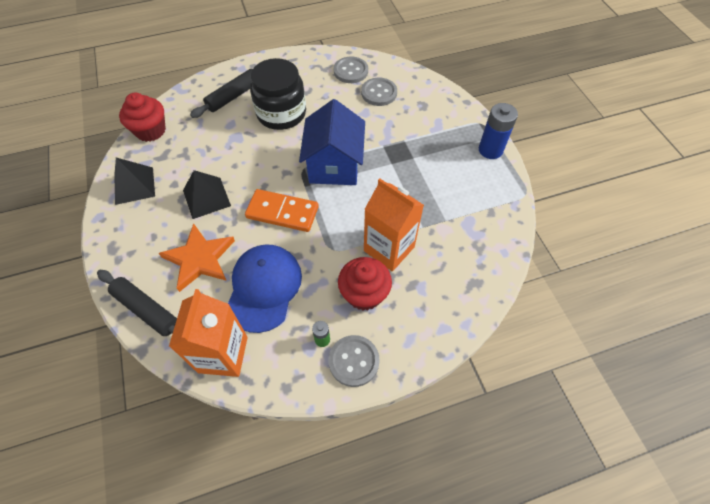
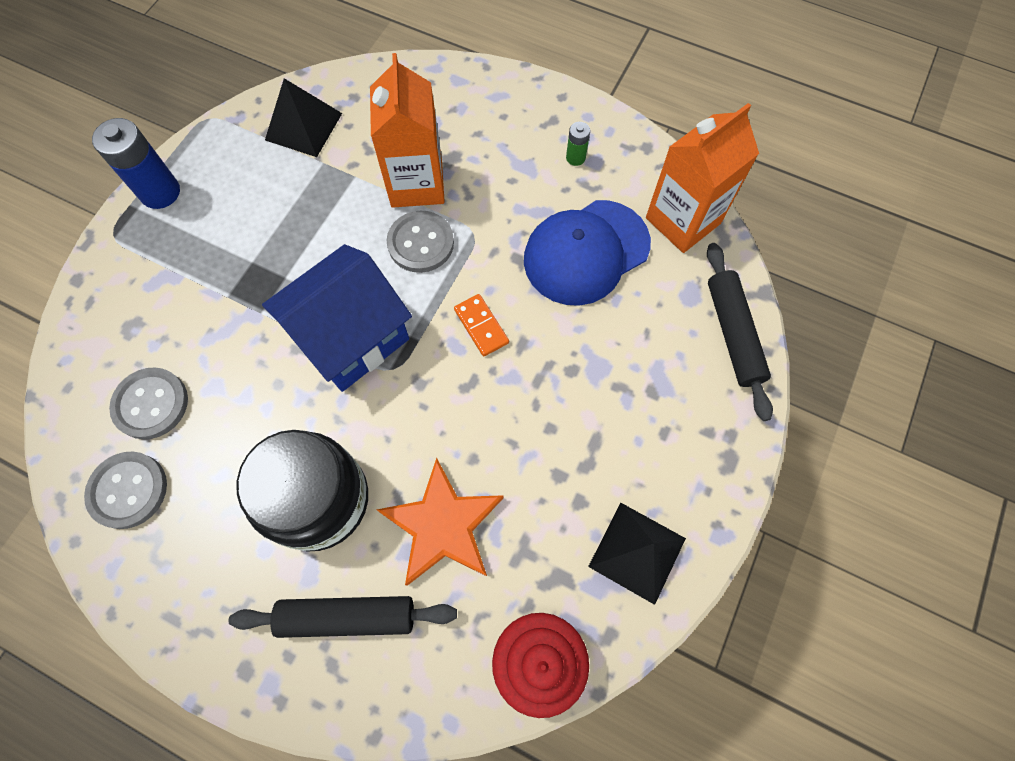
camera: 135 degrees left, 10 degrees up
(200, 259) = (629, 348): orange star -> orange star (442, 525)
(206, 198) = (553, 434): black pyramid -> black pyramid (303, 126)
(282, 212) = (481, 326): orange domino -> orange domino, size x0.56
(353, 361) = (565, 119): grey button -> grey button (421, 243)
(364, 294) = (492, 163): red cupcake -> none

